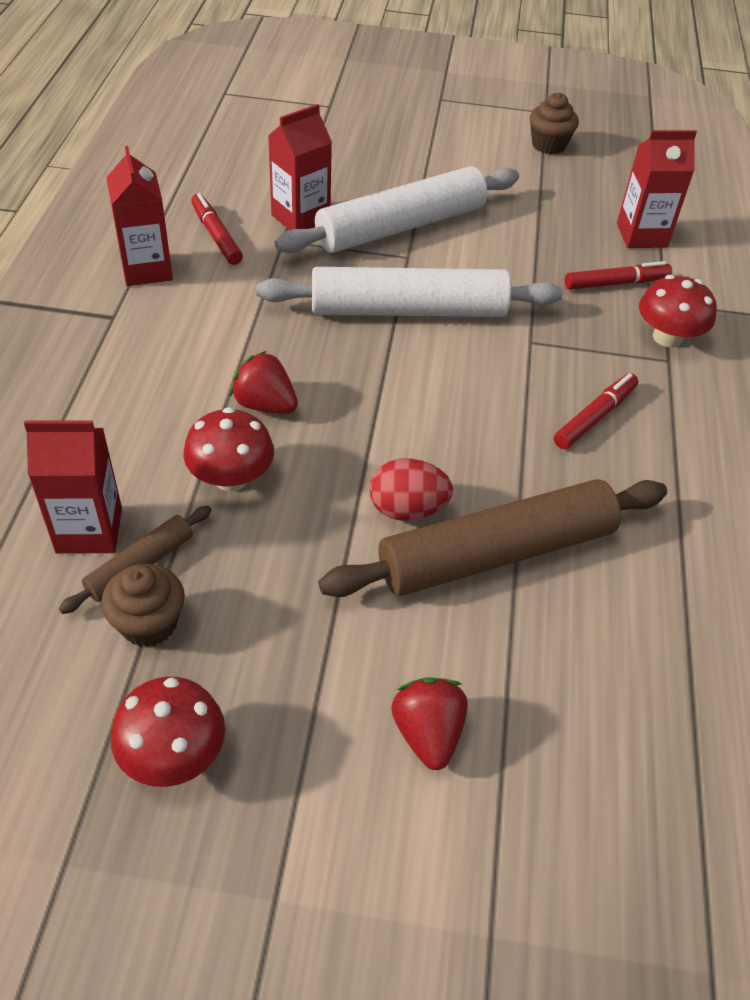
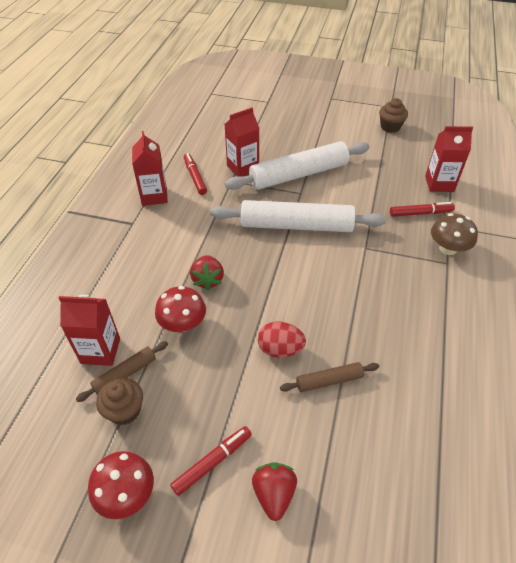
camera: 10 degrees right, 0 degrees up
(265, 405) = (208, 280): red strawberry -> red strawberry turned 135 degrees counterclockwise
(496, 553) = (329, 381): brown rolling pin -> brown rolling pin, size x0.47
(595, 417) = (398, 297): red marker -> red marker (212, 462)
(667, 337) = (448, 248): red mushroom -> brown mushroom

